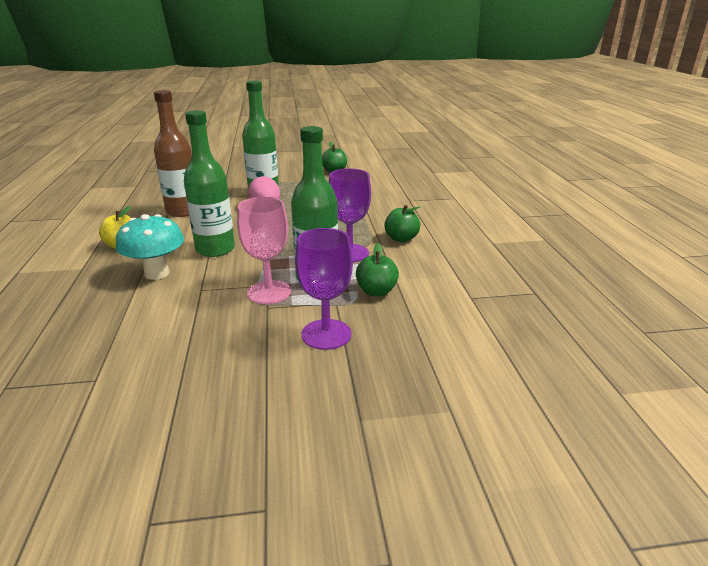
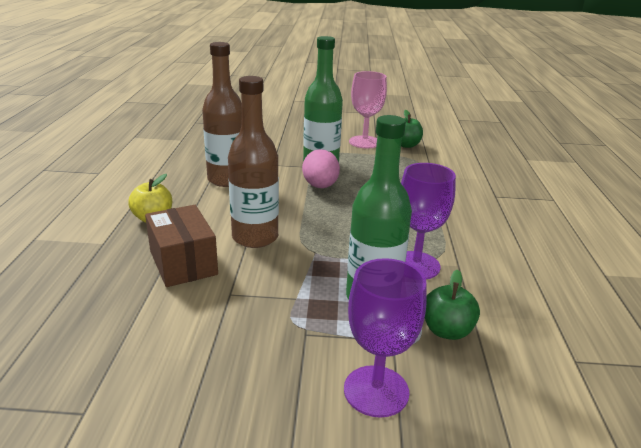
camera: 10 degrees right, 0 degrees up
(157, 273) = (183, 263): turquoise mushroom -> brown box
(215, 249) = (255, 237): green bottle -> brown bottle
(269, 292) = (310, 310): pink goblet -> pink goblet (364, 142)
(401, 238) = (483, 252): green apple -> none

